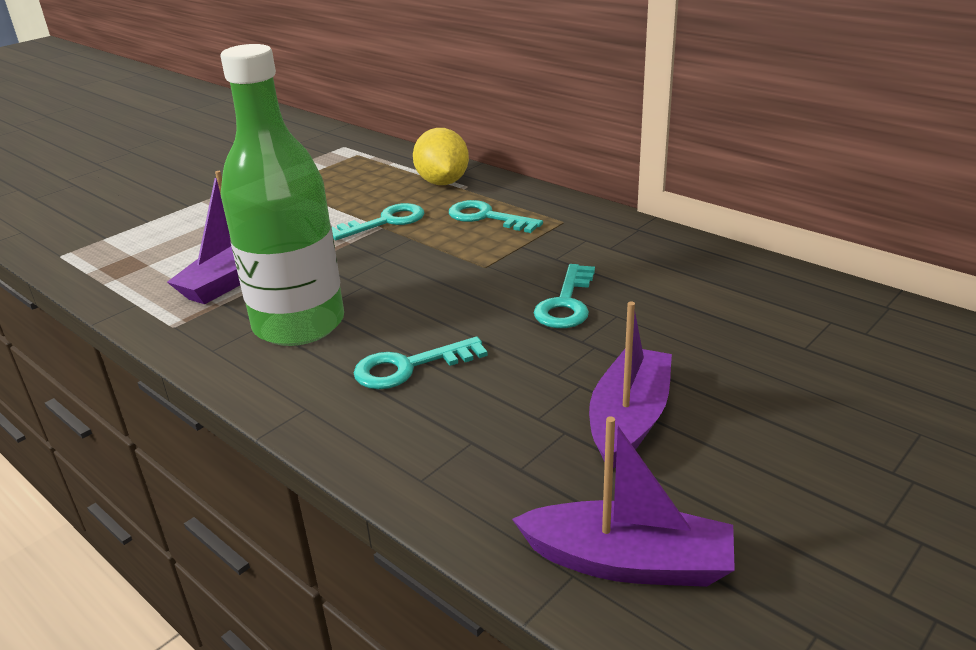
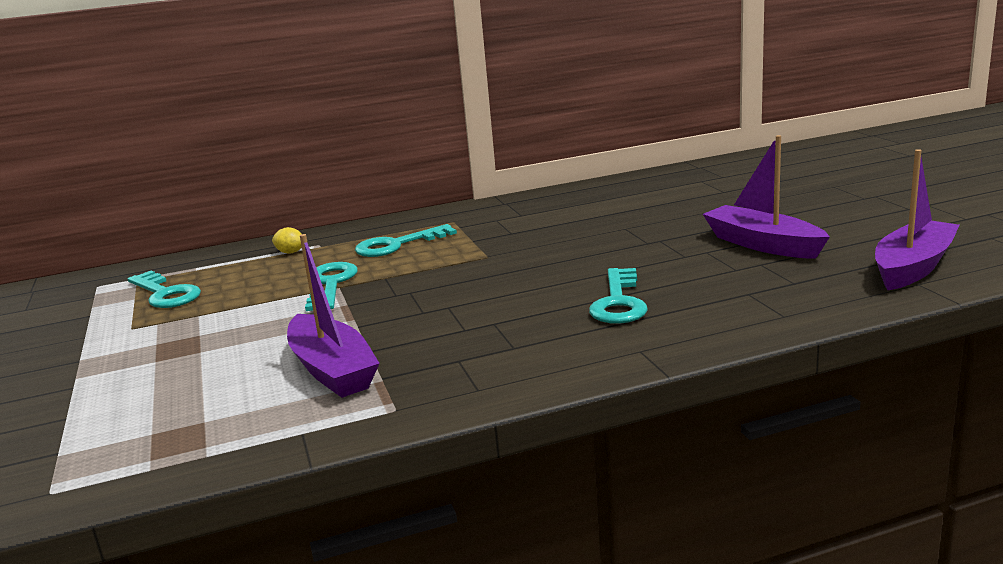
camera: 60 degrees left, 10 degrees down
(299, 324) = (484, 341): green bottle -> none
(442, 182) = (291, 252): yellow lemon -> yellow lemon, size x0.42
(566, 303) = (587, 239): turquoise key -> turquoise key (166, 294)

